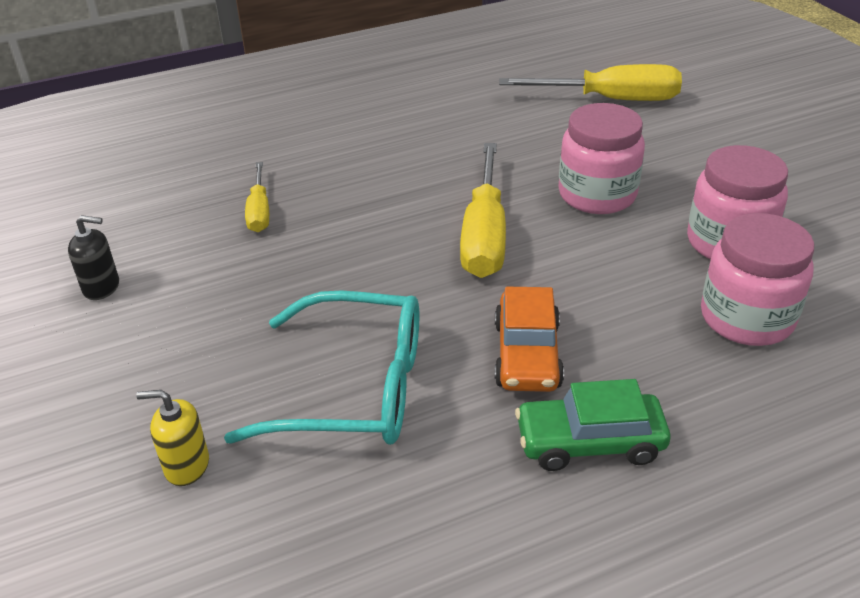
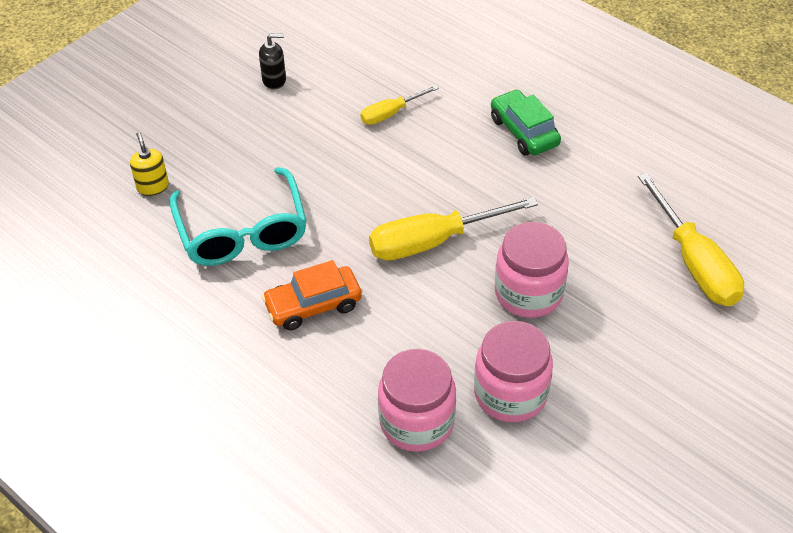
camera: 65 degrees right, 10 degrees up
(101, 287) = (274, 80): black soap dispenser -> black soap dispenser turned 75 degrees counterclockwise
(590, 442) = (247, 359): green car -> green car (524, 131)

